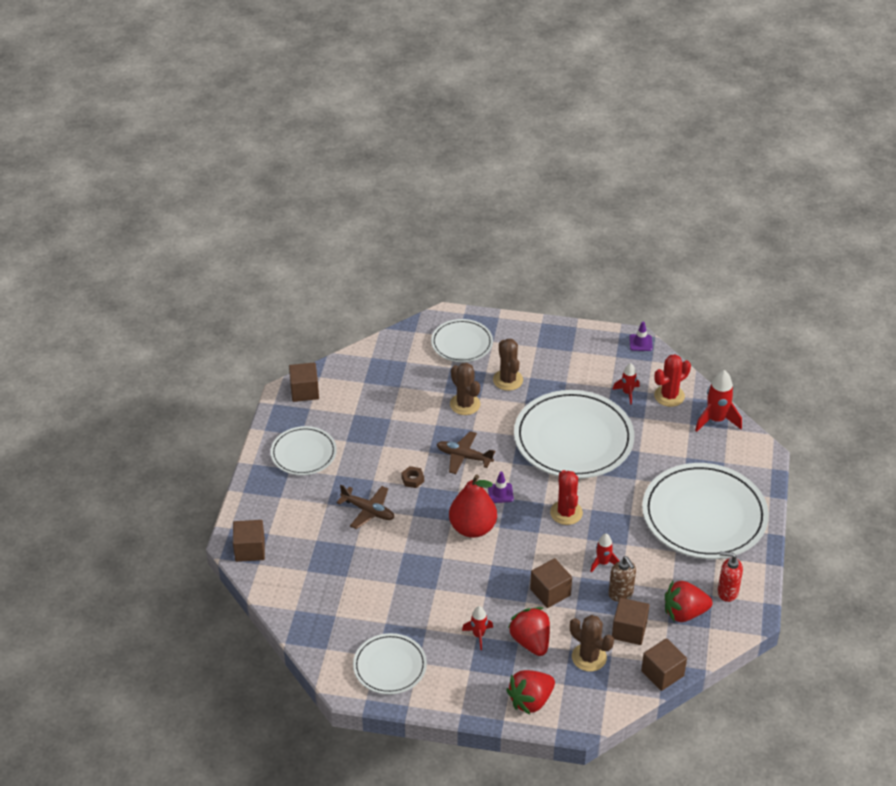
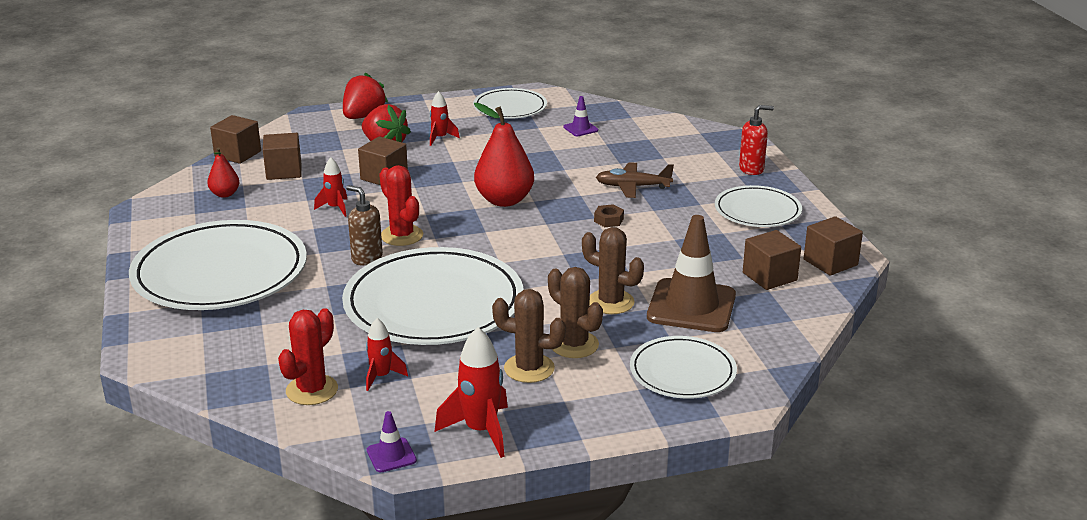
camera: 155 degrees right, 15 degrees down
(250, 550) = (720, 138): brown cube -> brown cube (769, 276)
(420, 385) = (691, 306): none -> brown traffic cone
(464, 457) = (565, 252): brown plane -> none
(500, 493) = (494, 233): purple traffic cone -> purple traffic cone (580, 129)
(589, 657) = (319, 148): brown cactus -> brown cactus (529, 368)
(621, 594) = (304, 192): brown soap dispenser -> brown soap dispenser (366, 258)
(684, 613) = (225, 194): red strawberry -> red pear
(716, 420) = (225, 378): red rocket -> red rocket (480, 431)
(727, 592) = (177, 218): red soap dispenser -> red soap dispenser (751, 169)

